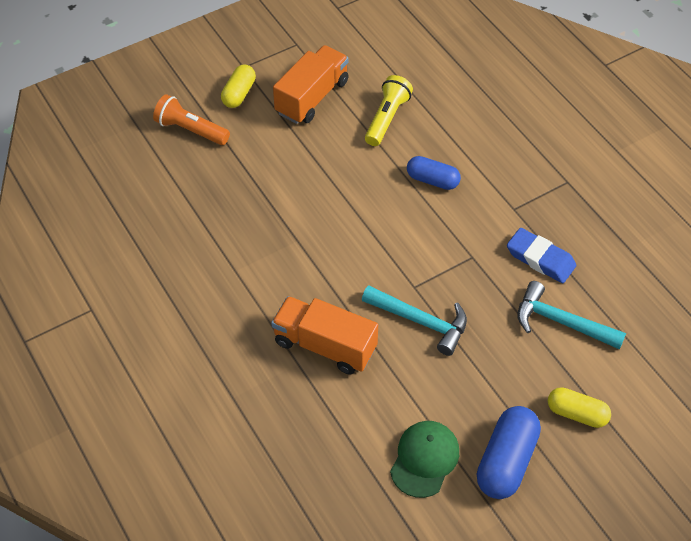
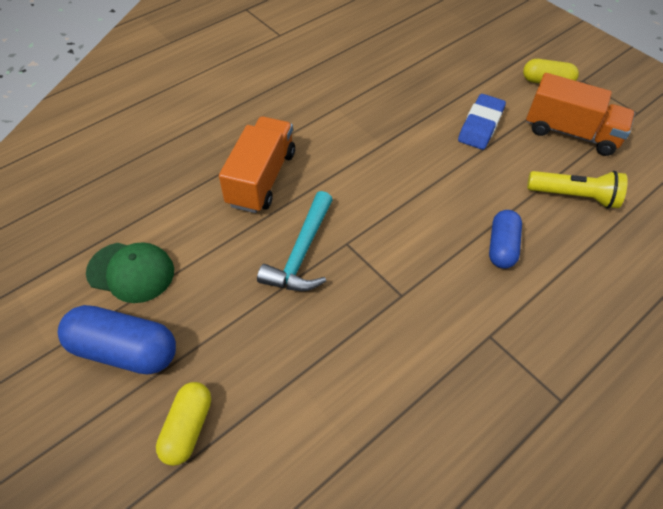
camera: 80 degrees right, 0 degrees up
(191, 130) = (486, 58): orange flashlight -> none
(540, 259) = (418, 372): blue eraser -> blue eraser (480, 125)
(561, 322) = (324, 403): turquoise hammer -> none

